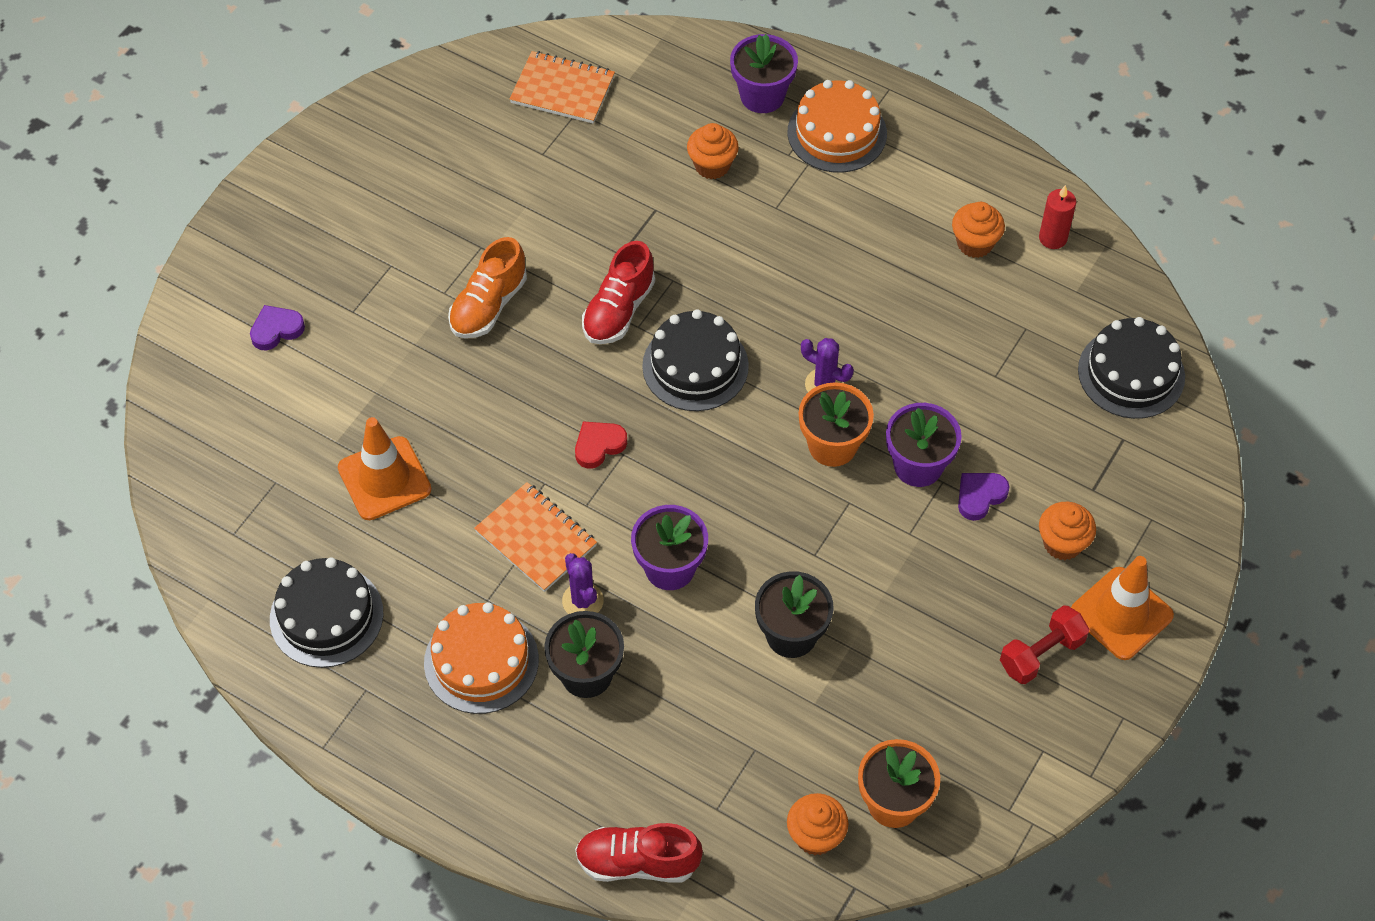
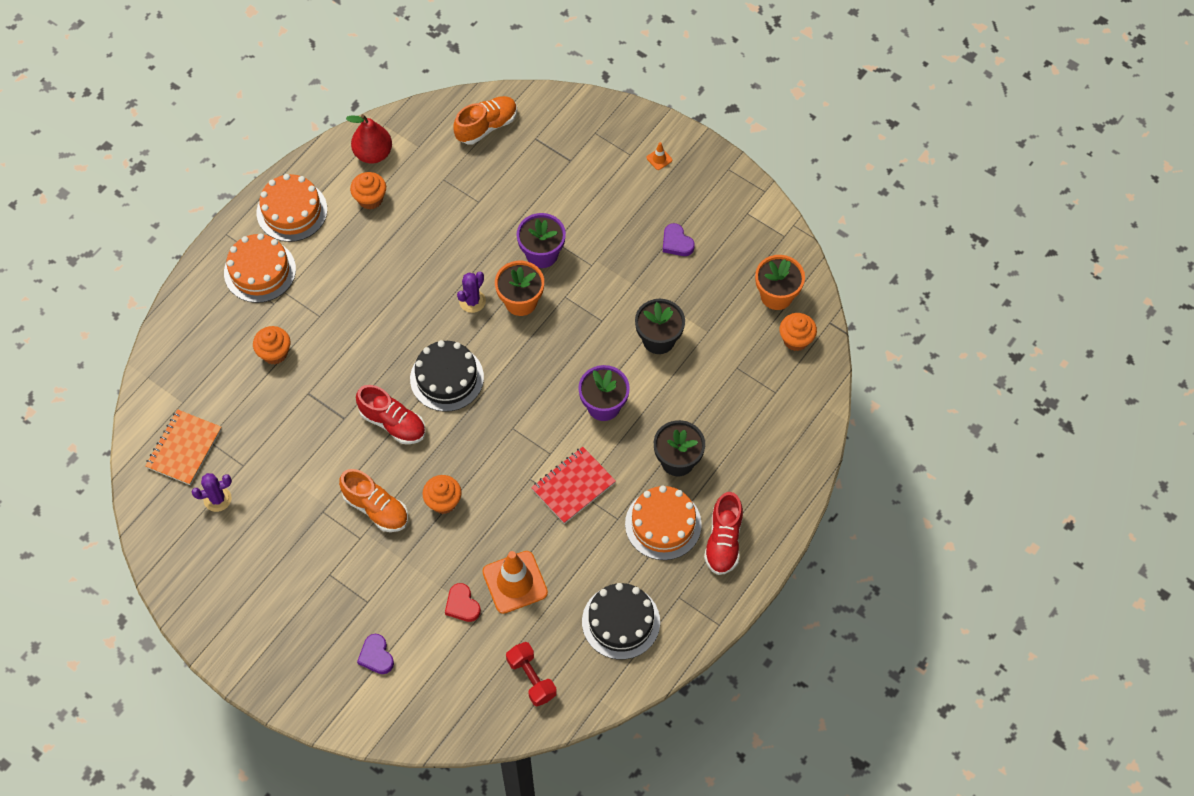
camera: 85 degrees left, 5 degrees up
(536, 539) = (573, 486): orange notebook -> red notebook
(582, 601) = (623, 460): purple cactus -> purple cactus (217, 499)
(599, 445) = (504, 443): red heart -> red heart (462, 605)
(637, 862) = (808, 439): red shoe -> red shoe (723, 541)
(762, 96) = (216, 315): purple flower pot -> none
(938, 156) = (292, 211): none -> orange cake
(980, 496) = (568, 222): purple heart -> purple heart (676, 242)
(1041, 654) = (683, 205): red dumbbell -> red dumbbell (531, 678)
(1053, 238) = (373, 153): red candle -> red pear
(1062, 543) = (607, 182): orange cupcake -> orange cupcake (443, 502)
(1121, 614) = (659, 159): orange traffic cone -> orange traffic cone, size x0.41
(1131, 373) = (486, 126): black cake -> orange shoe

